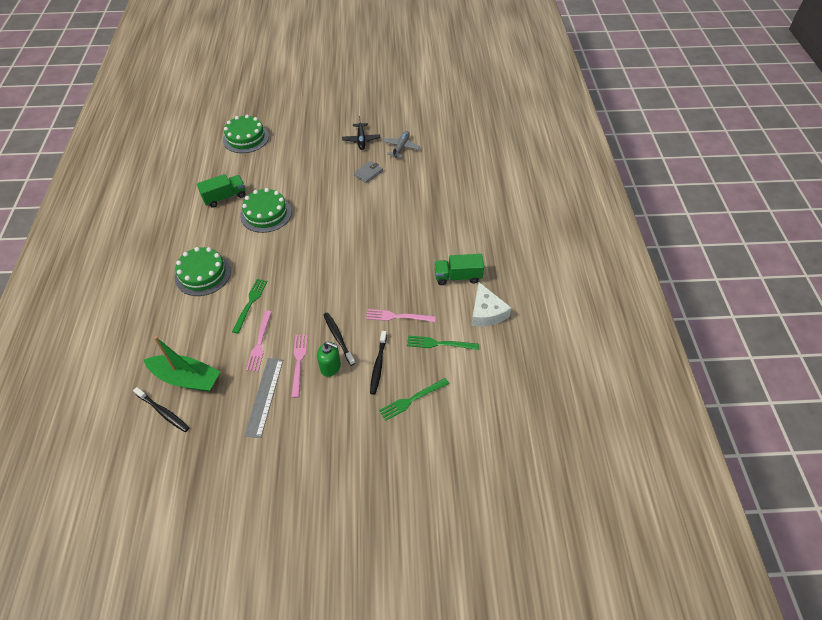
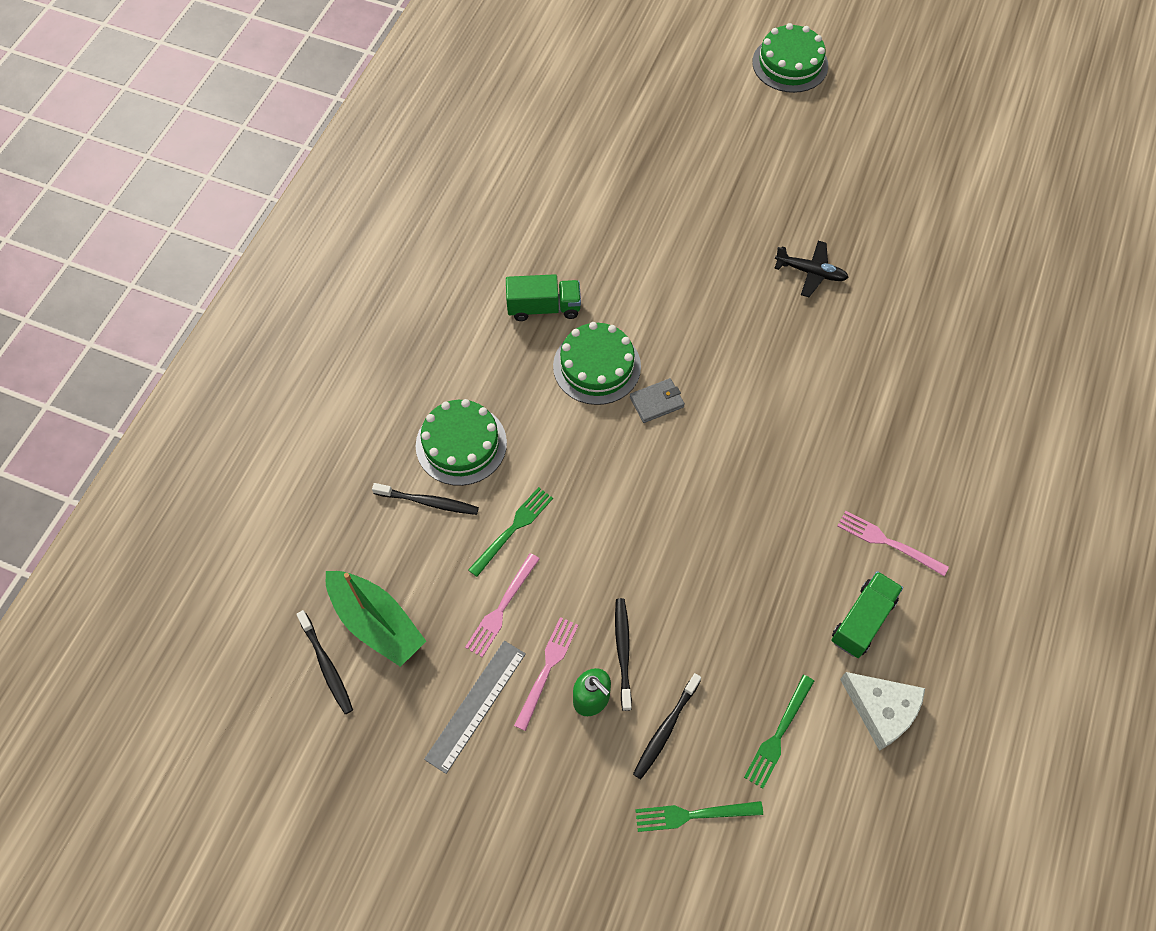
camera: 25 degrees right, 10 degrees up
(194, 308) = (428, 502): none -> black toothbrush
(245, 138) = (618, 197): green cake -> green cake (790, 64)
(361, 140) = (811, 272): black plane -> black plane turned 90 degrees counterclockwise
(368, 173) = (795, 348): grey wallet -> grey wallet (656, 402)
(397, 316) = (731, 653): pink fork -> pink fork (888, 542)
(401, 147) = (874, 315): grey plane -> none
(439, 343) = (778, 734): green fork -> green fork turned 90 degrees counterclockwise
(458, 277) = (862, 620): green truck -> green truck turned 105 degrees clockwise
(486, 312) = (882, 710): white cheese -> white cheese turned 60 degrees counterclockwise

